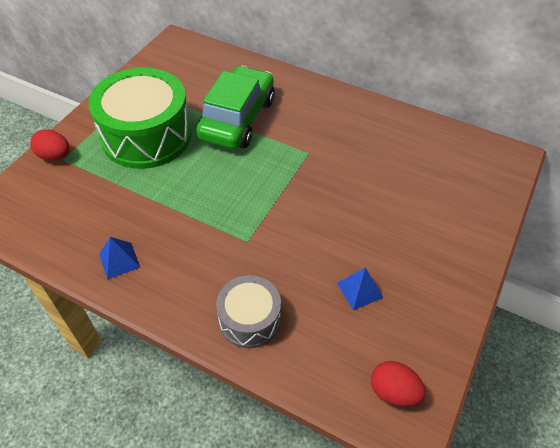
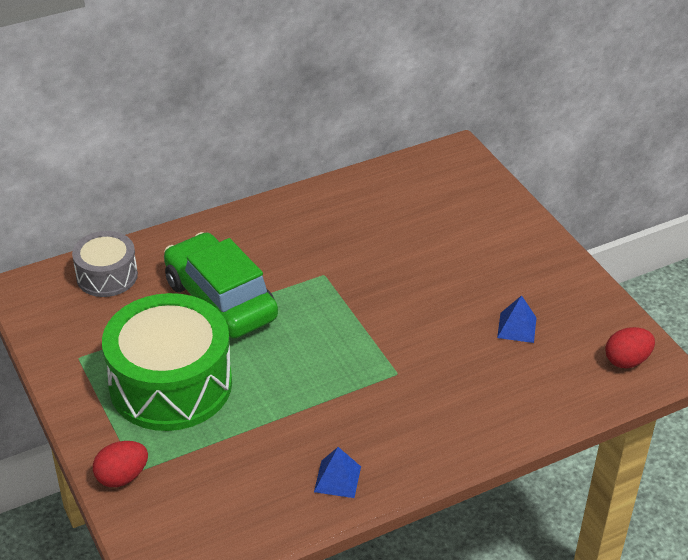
camera: 55 degrees left, 10 degrees down
(249, 319) = (489, 414): grey drum -> grey drum (107, 276)

